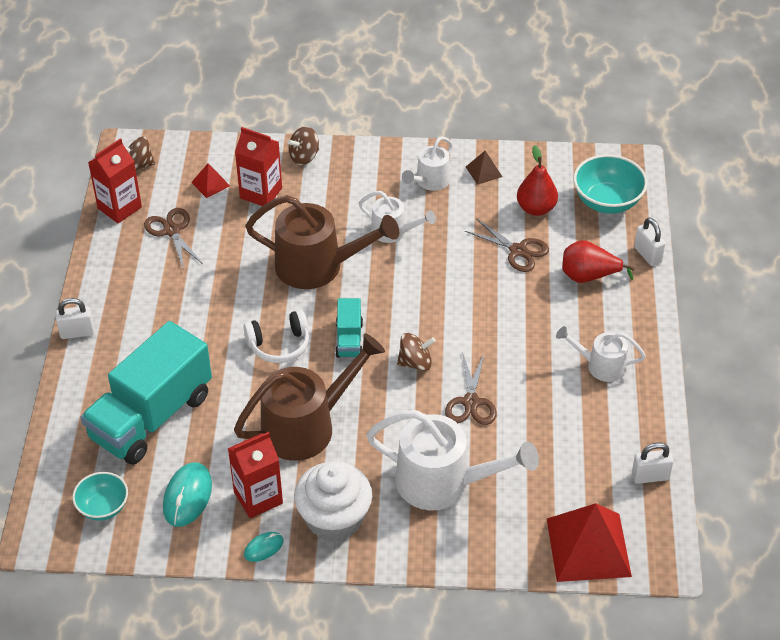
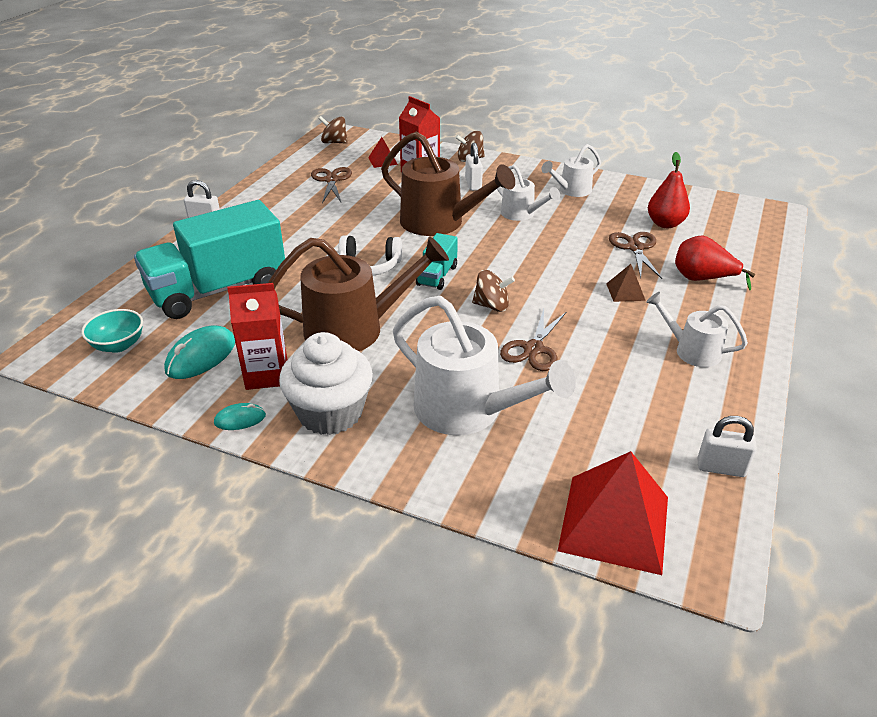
camera: 20 degrees right, 10 degrees down
(119, 208) = (301, 161): red carton -> none
(484, 171) = (624, 193): brown pyramid -> brown pyramid (625, 292)
(518, 251) = (635, 248): brown scissors -> brown scissors turned 150 degrees counterclockwise
(607, 201) = (739, 232): turquoise bowl -> none
(647, 255) = (772, 276): white padlock -> white padlock (473, 184)

